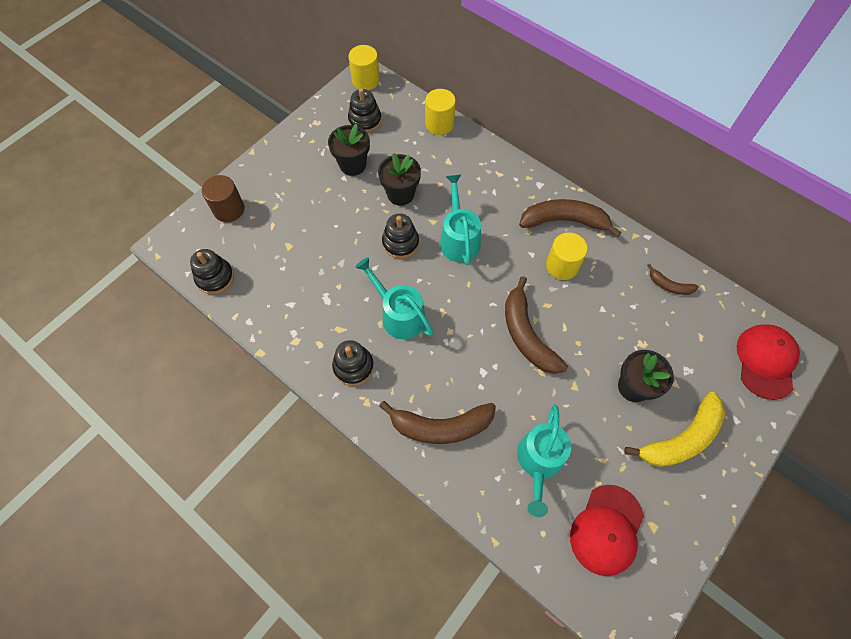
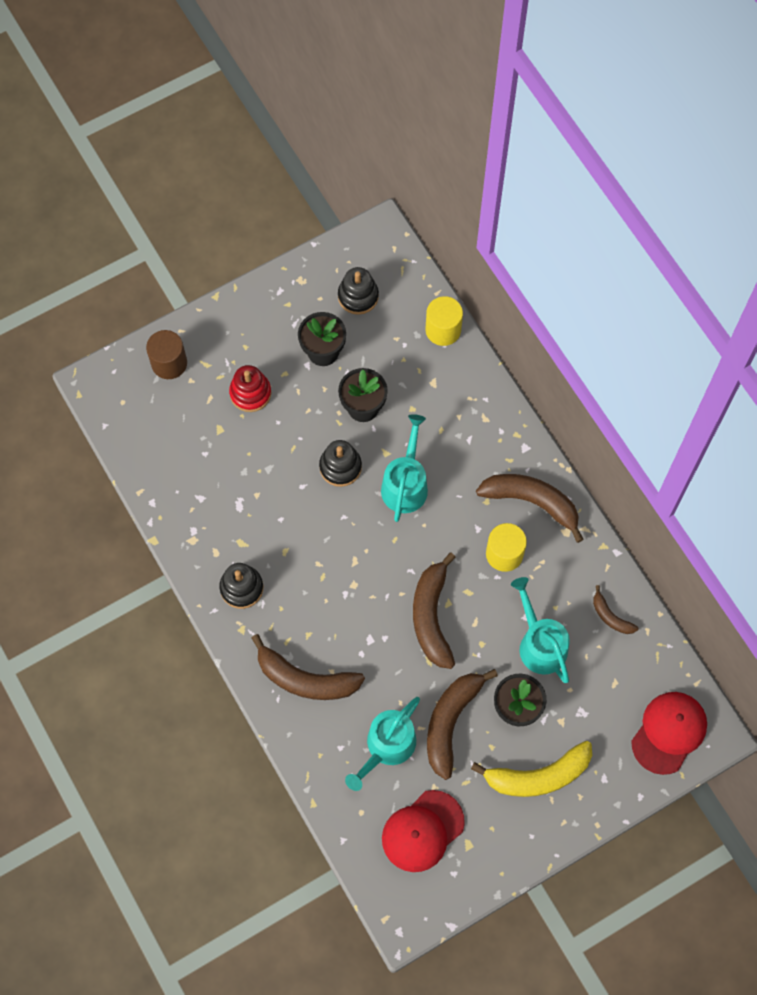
camera: 20 degrees right, 5 degrees up
(215, 277) = (132, 441): black stacking toy -> none
(305, 211) = (250, 393): none -> red stacking toy
(365, 80) = (379, 240): yellow cylinder -> none
(399, 315) = (308, 549): turquoise watering can -> turquoise watering can (540, 644)
(584, 418) = (451, 722): none -> brown banana

